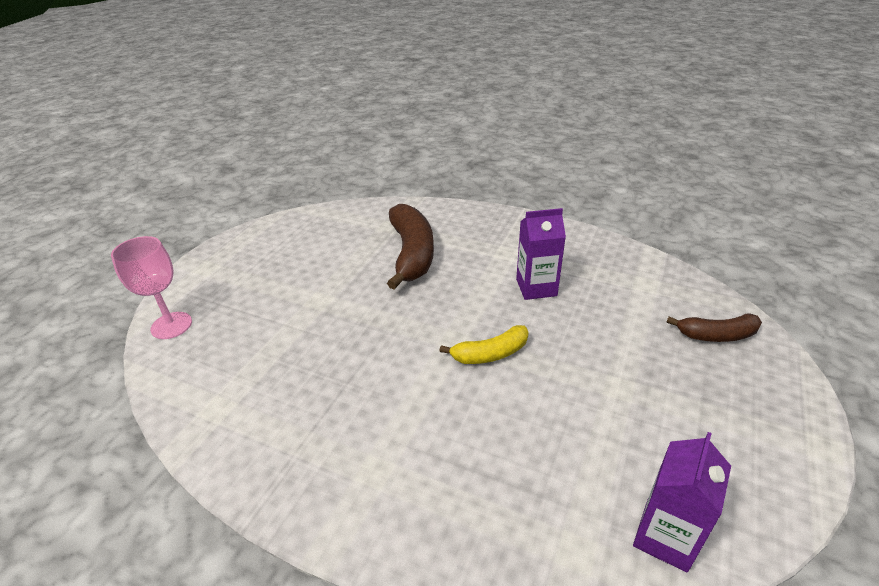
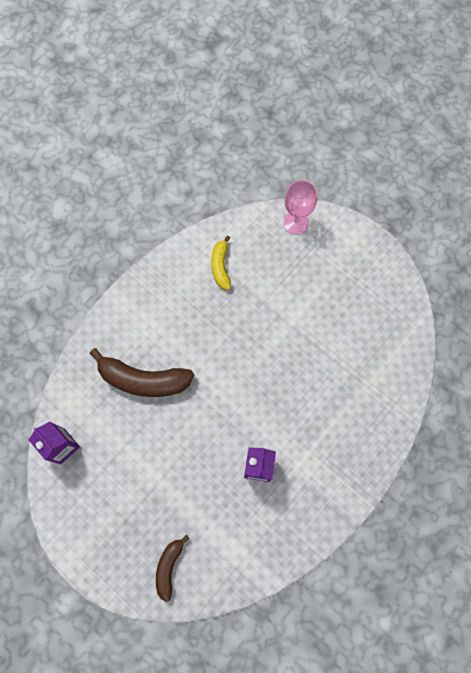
camera: 105 degrees right, 35 degrees up
(412, 254) = (329, 389): brown banana -> brown banana (143, 379)
(490, 354) = (204, 409): yellow banana -> yellow banana (220, 266)

